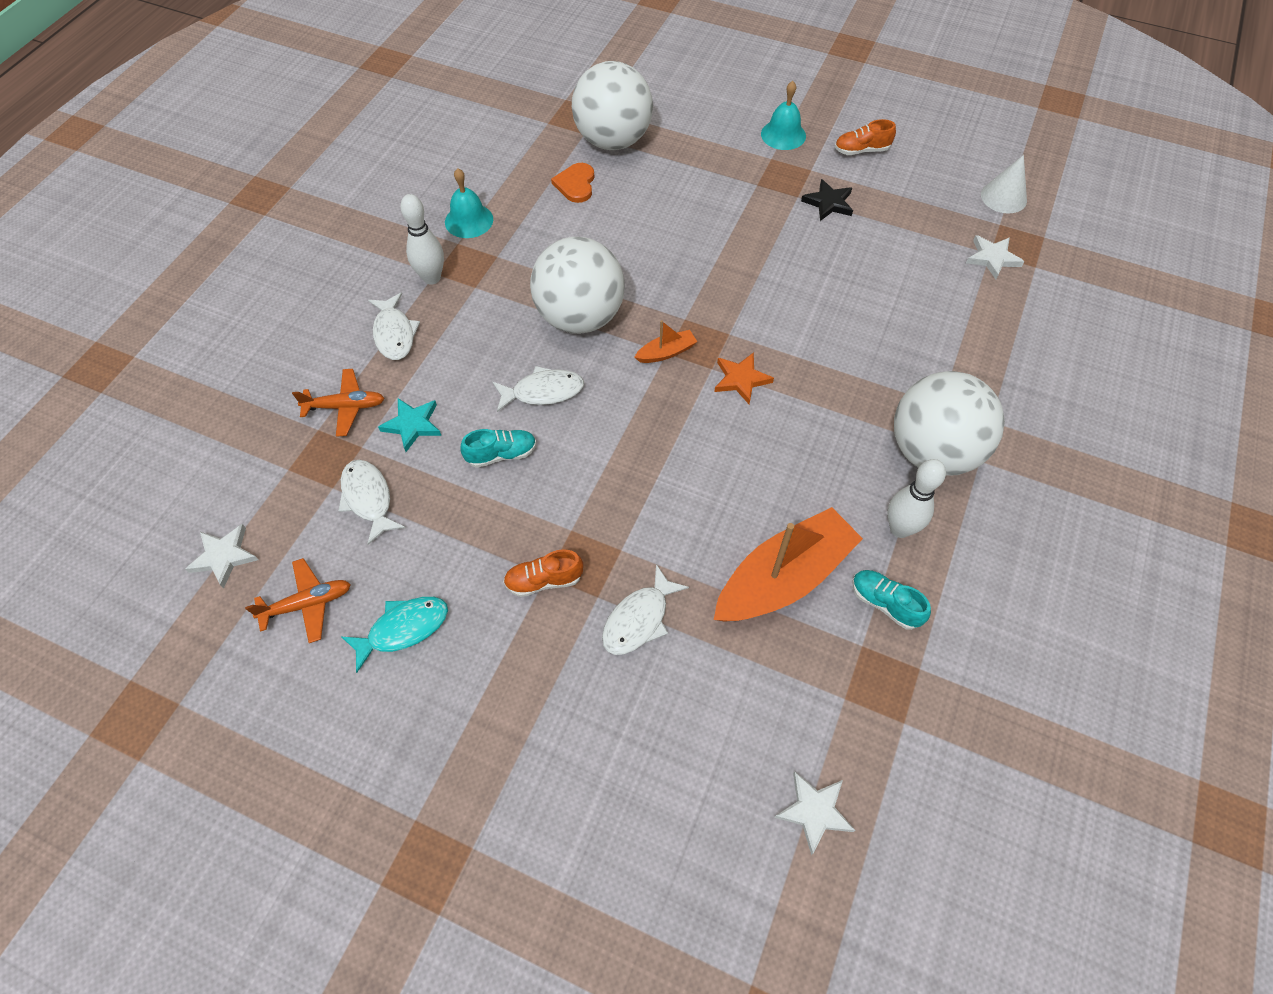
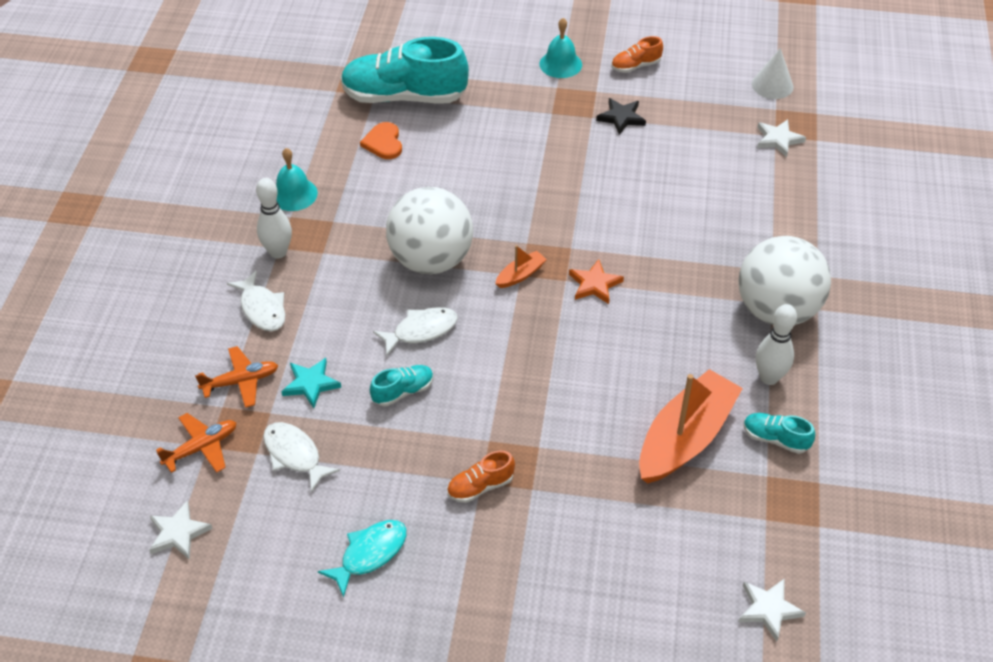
camera: 15 degrees left, 10 degrees down
(307, 604) = (274, 554): orange plane -> orange plane (201, 447)
(613, 141) = (404, 97): white ball -> turquoise shoe
(639, 619) = (574, 498): white fish -> none

